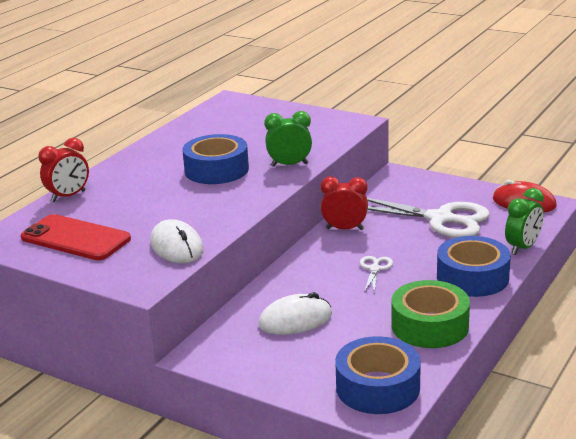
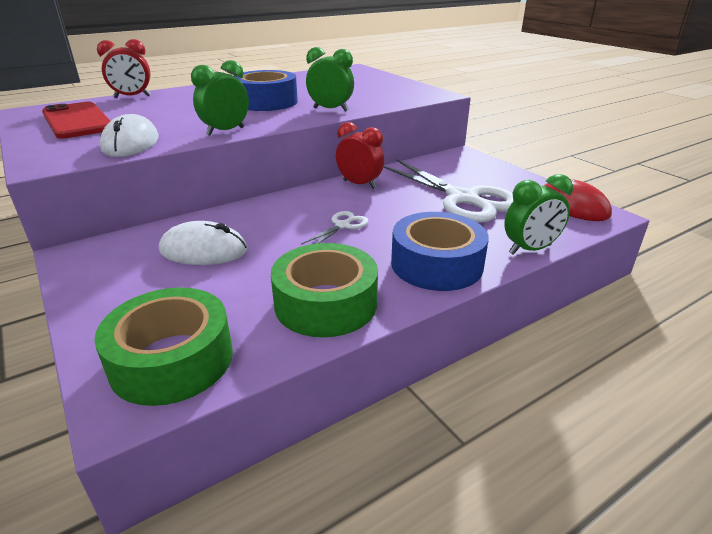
camera: 25 degrees right, 5 degrees up
(237, 213) = (225, 131): none -> green clock
(377, 387) = (172, 359): blue tape -> green tape

